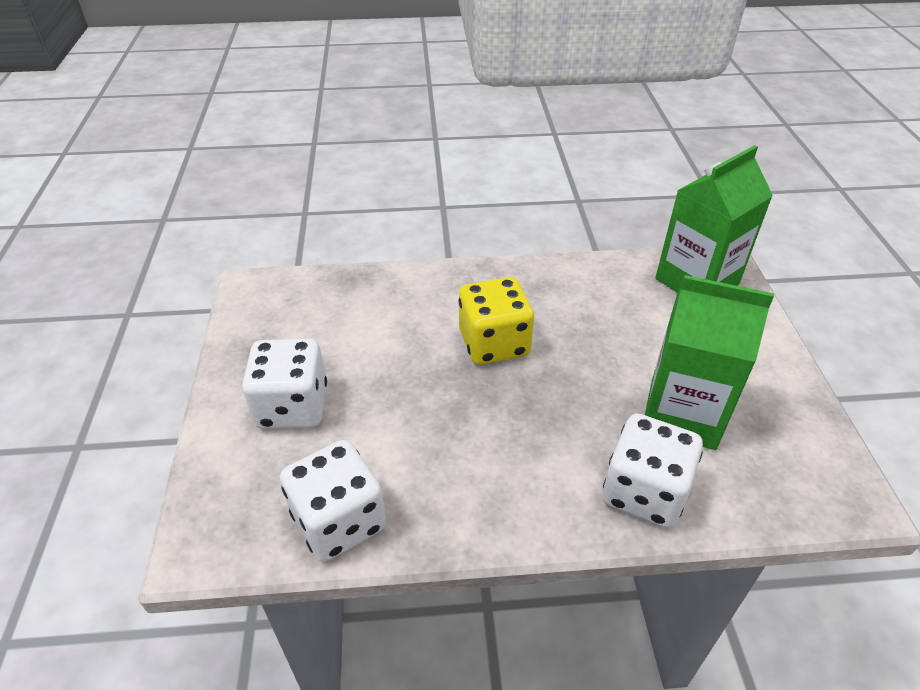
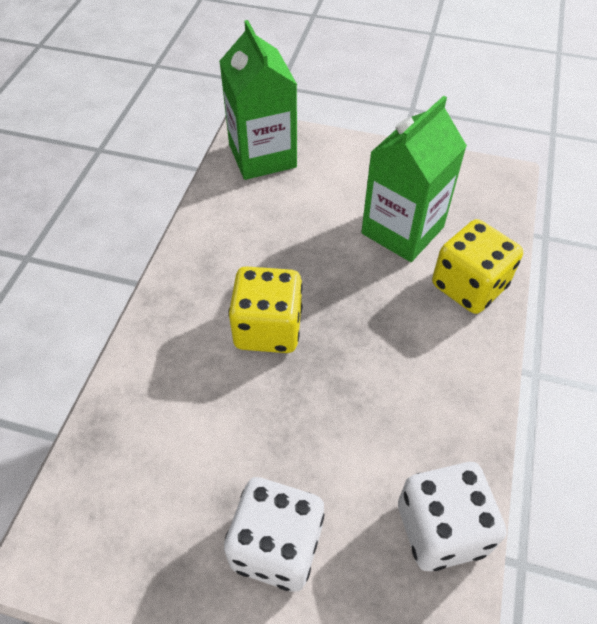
camera: 70 degrees left, 10 degrees up
(644, 492) = (469, 286): white dice -> yellow dice

